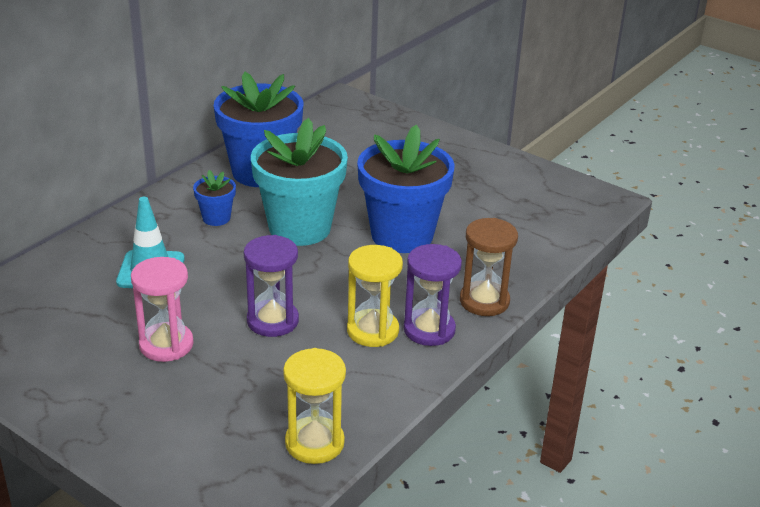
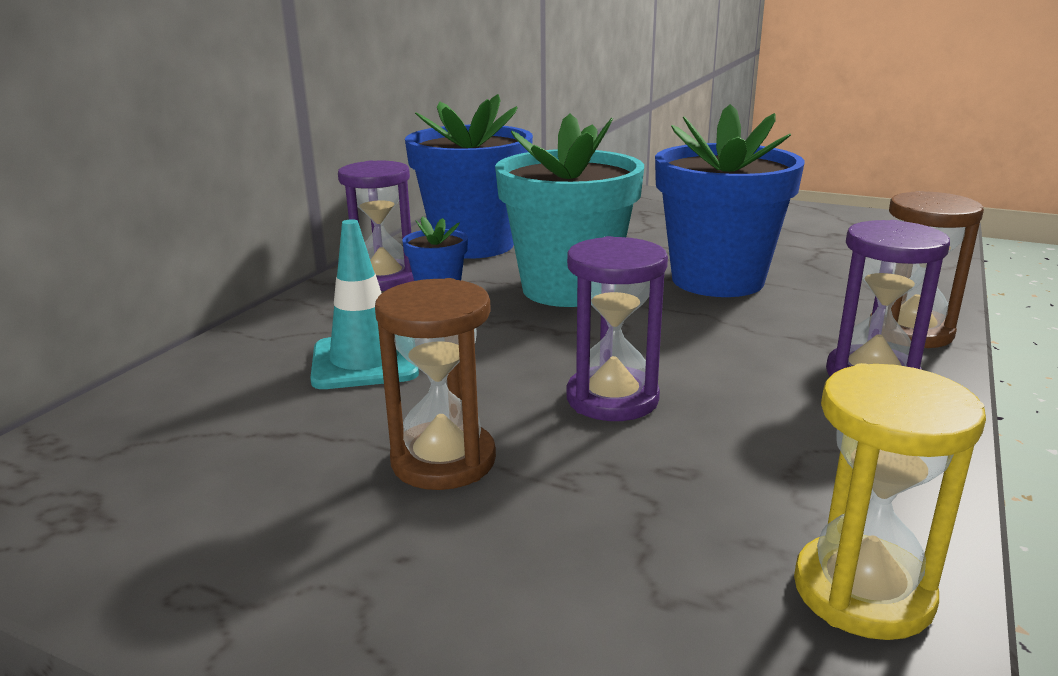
camera: 10 degrees left, 10 degrees down
(166, 345) = (443, 460): pink hourglass -> brown hourglass
(187, 199) = (384, 279): none -> purple hourglass
(372, 331) = (786, 389): yellow hourglass -> none

